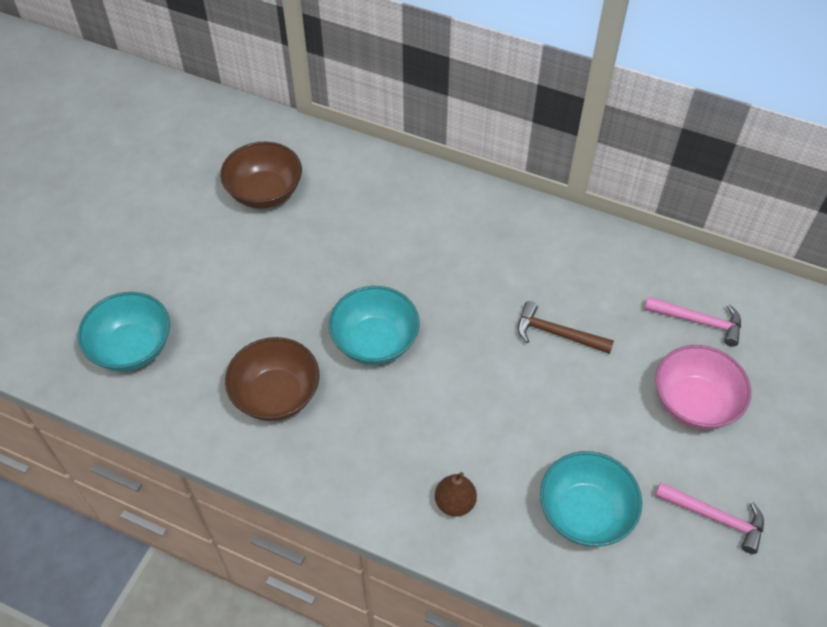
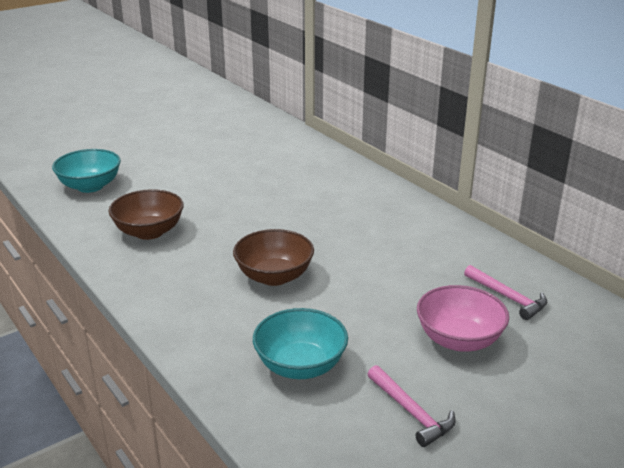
camera: 30 degrees right, 25 degrees down
(265, 192) = (245, 149): brown bowl -> brown bowl (274, 276)
(375, 342) = (241, 229): turquoise bowl -> none
(455, 503) = (207, 323): brown pear -> none
(557, 333) = (379, 267): brown hammer -> none

